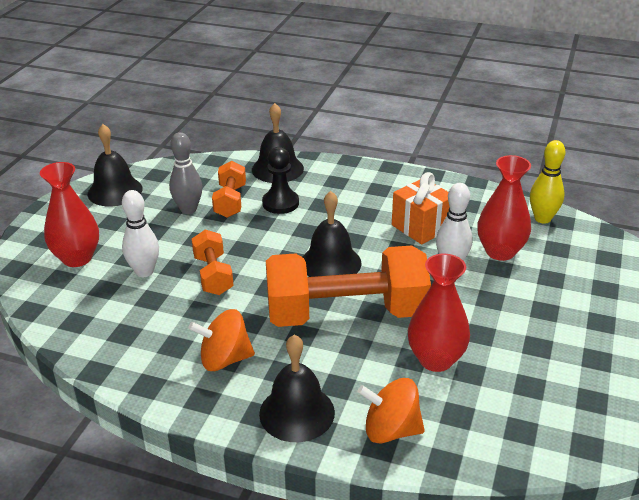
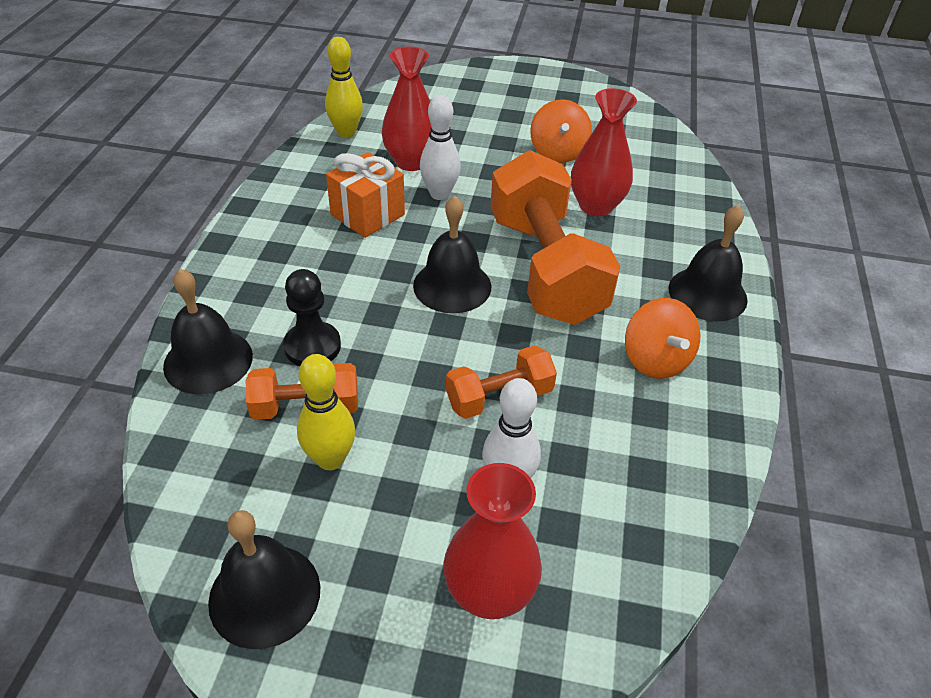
camera: 100 degrees left, 10 degrees up
(188, 209) = (330, 459): grey bowling pin -> yellow bowling pin
(391, 430) = (699, 232): orange spinning top -> orange spinning top (558, 152)

